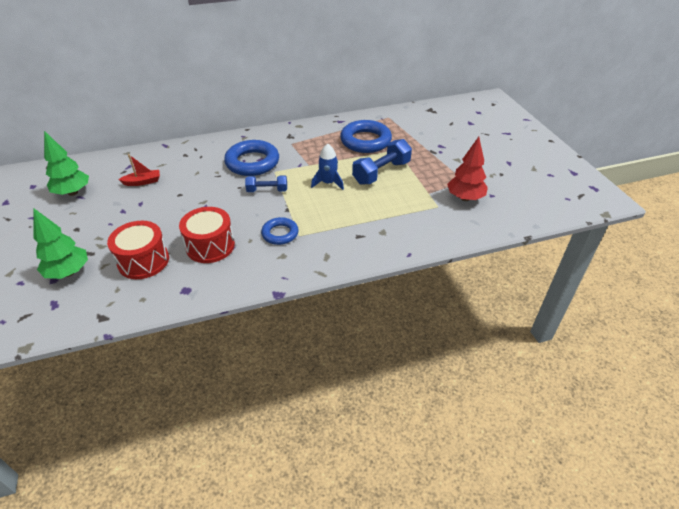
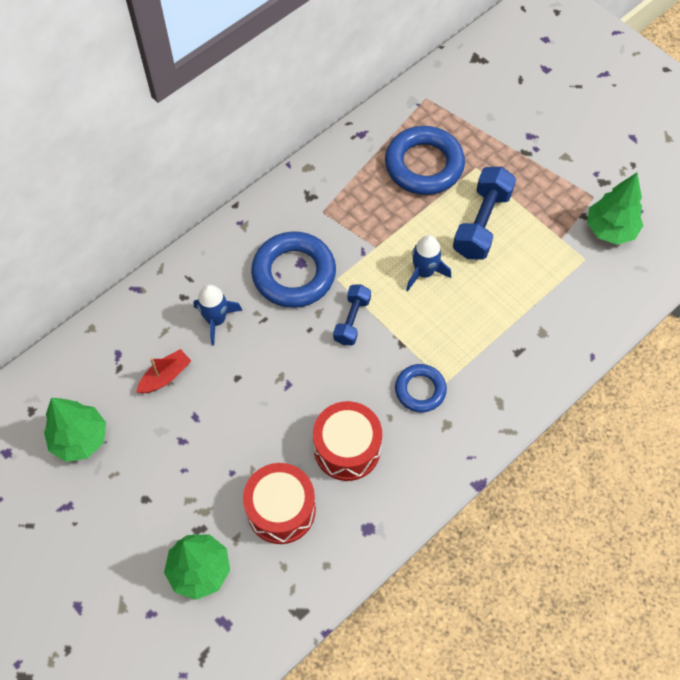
camera: 25 degrees left, 20 degrees up
(192, 168) = (216, 320): none -> blue rocket
(267, 190) = (352, 320): blue dumbbell -> blue dumbbell turned 45 degrees counterclockwise
(465, 198) = (610, 230): red tree -> green tree

